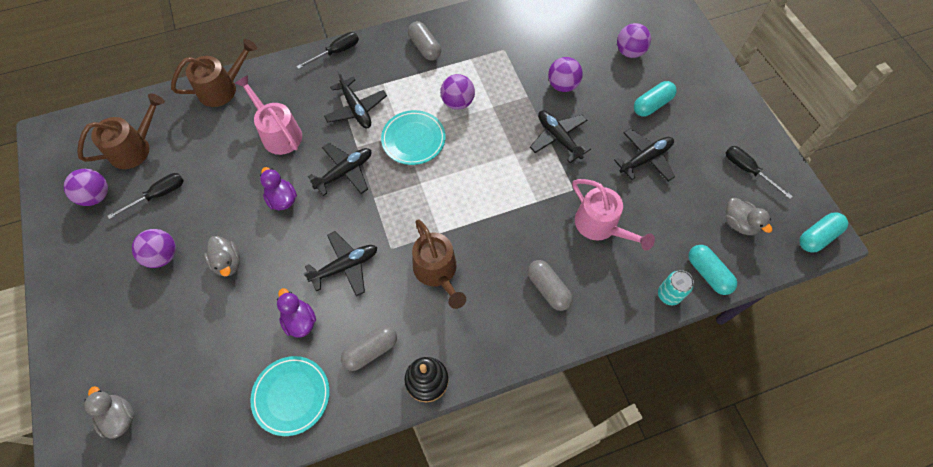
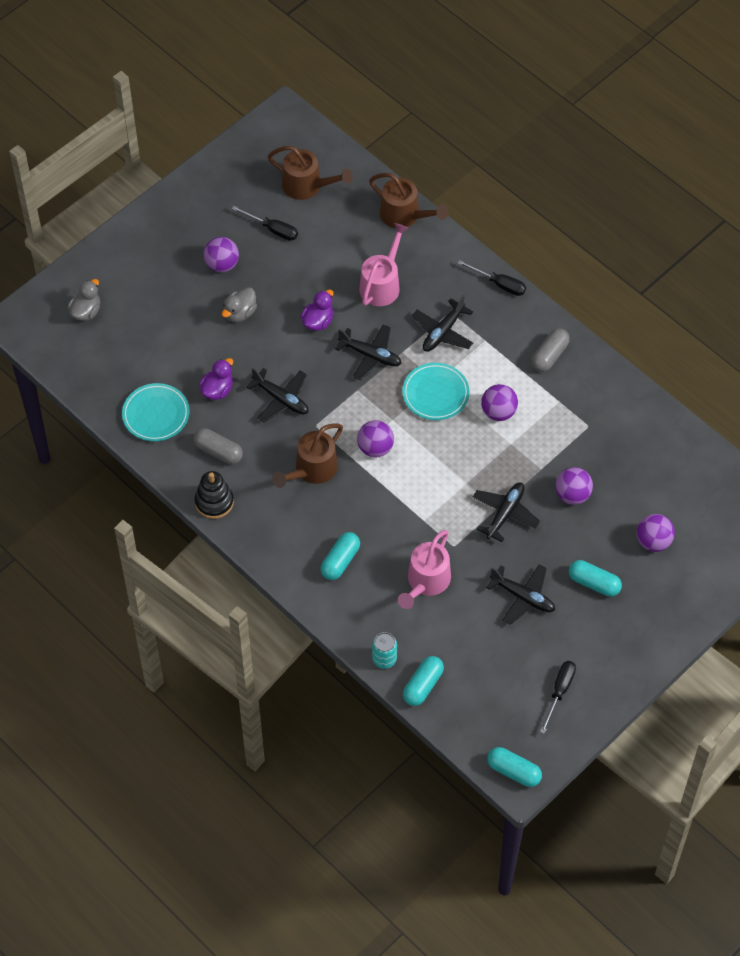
camera: 65 degrees right, 5 degrees down
(96, 196) = (248, 186): purple ball -> purple ball (375, 448)
(548, 289) = (340, 561): grey capsule -> turquoise capsule
(739, 223) = (492, 698): grey duck -> none

